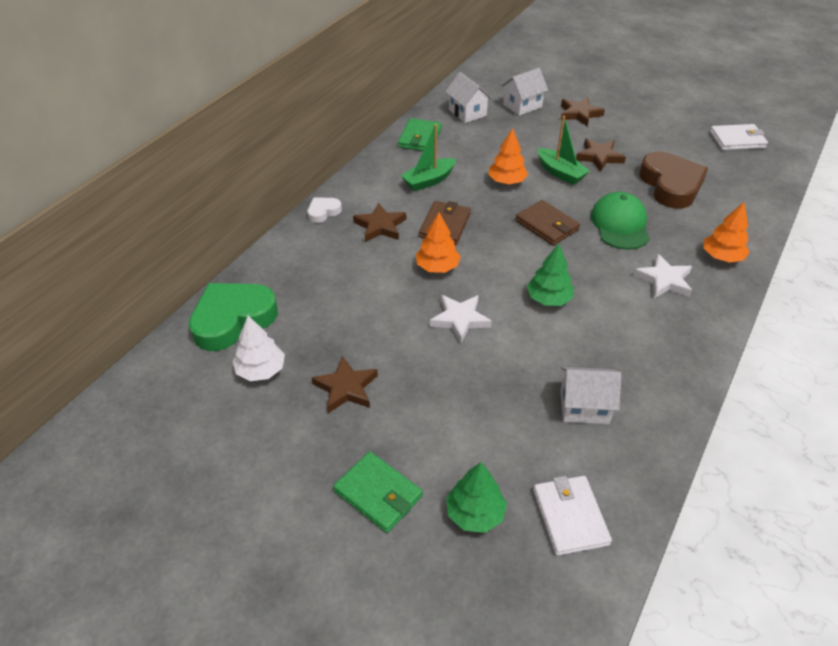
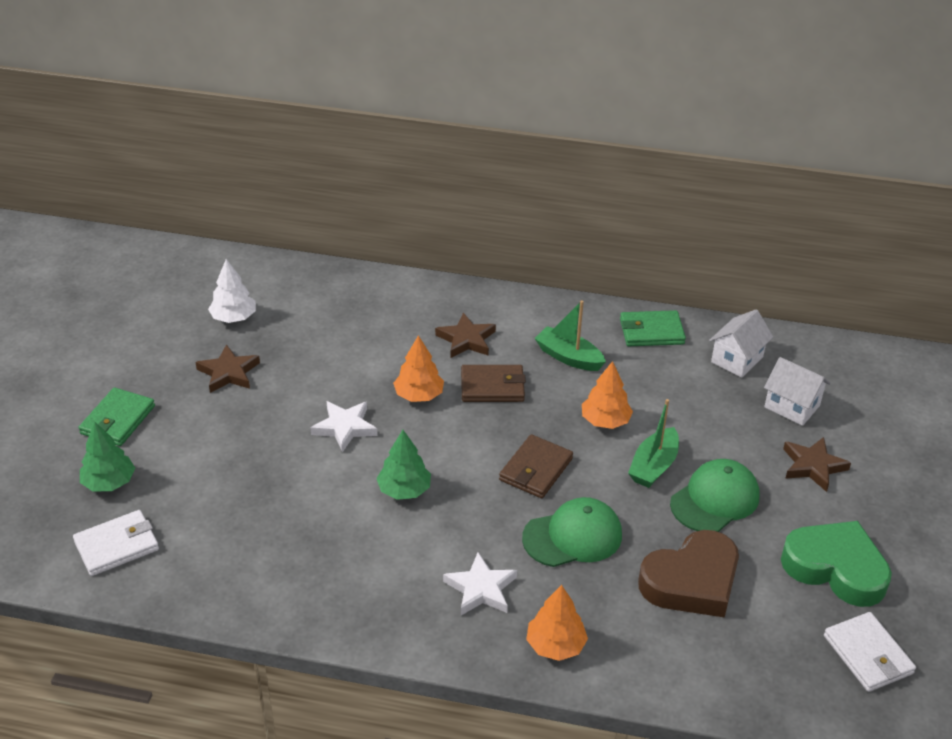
camera: 70 degrees right, 5 degrees down
(232, 319) = (289, 283): green heart -> green heart (835, 568)
(323, 212) = (469, 295): white heart -> none
(584, 407) = (252, 539): white house -> none
(599, 157) = (715, 499): brown star -> green cap

